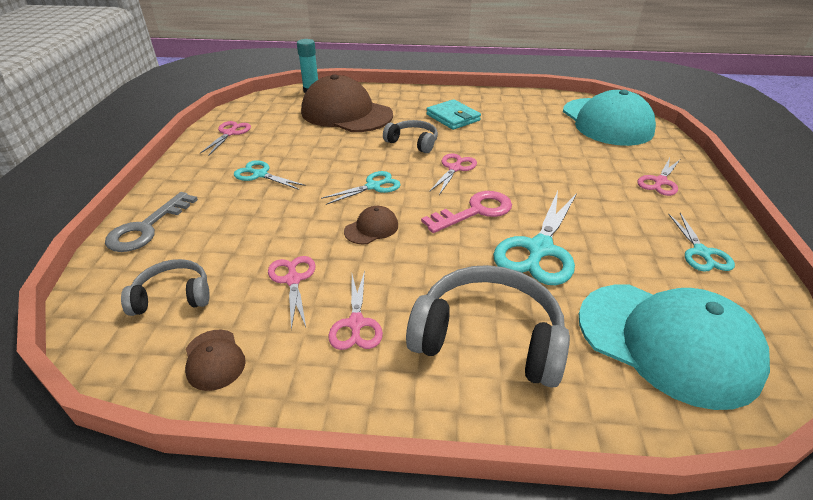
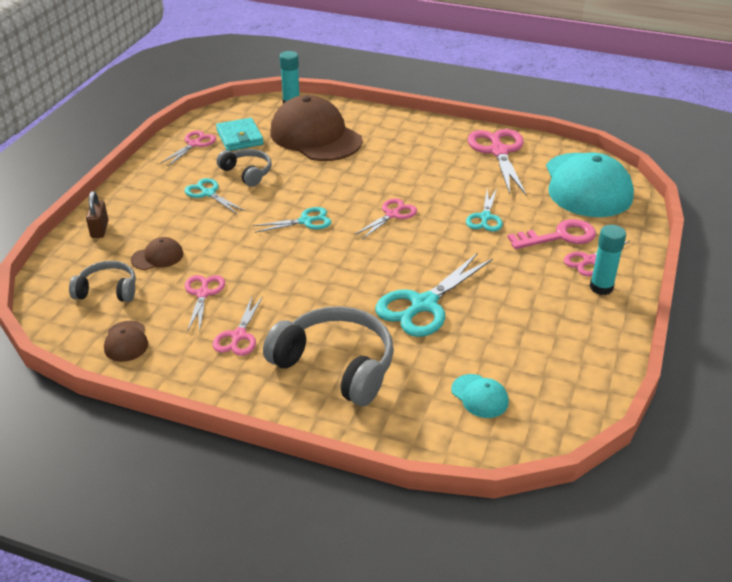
camera: 15 degrees right, 0 degrees up
(147, 228) = (99, 229): grey key -> brown padlock
(371, 228) = (286, 261): brown cap -> brown cap (157, 257)
(413, 142) = (366, 180): grey headphones -> grey headphones (247, 173)
(453, 117) = (423, 157): turquoise wallet -> turquoise wallet (240, 137)
(475, 211) = (386, 261): pink key -> pink key (559, 236)
(515, 106) = (499, 151): none -> pink scissors
(667, 342) = (479, 396): turquoise cap -> turquoise cap, size x0.42
(689, 204) = (601, 287): none -> turquoise glue stick
(701, 252) = (572, 333): turquoise scissors -> turquoise scissors (485, 217)

